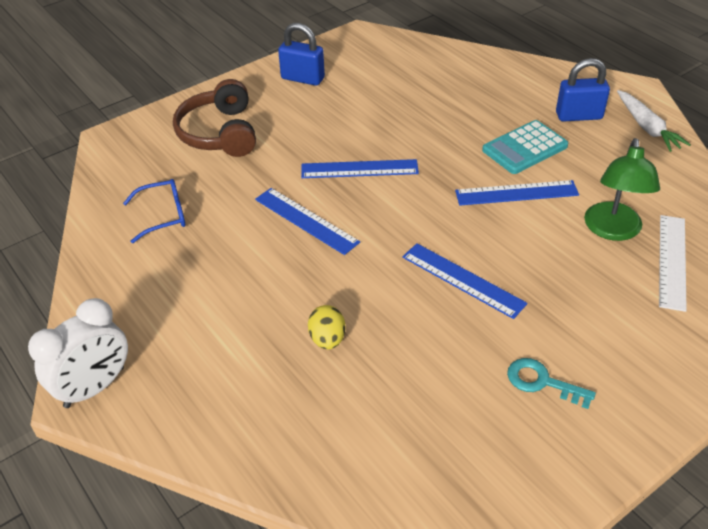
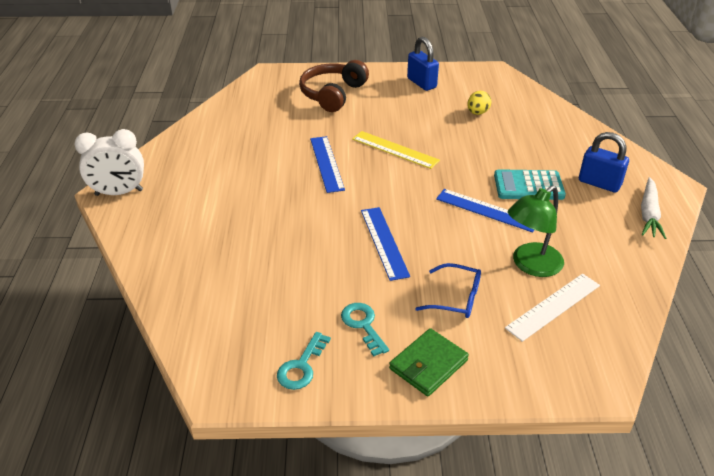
camera: 35 degrees right, 5 degrees down
(163, 216) = (249, 125): blue glasses -> blue glasses (455, 298)
(327, 339) = (262, 232): yellow egg -> yellow egg (477, 113)
(359, 169) = (395, 150): blue ruler -> yellow ruler
(536, 465) = (301, 366): none -> turquoise key
(640, 385) = (428, 364): none -> green wallet

